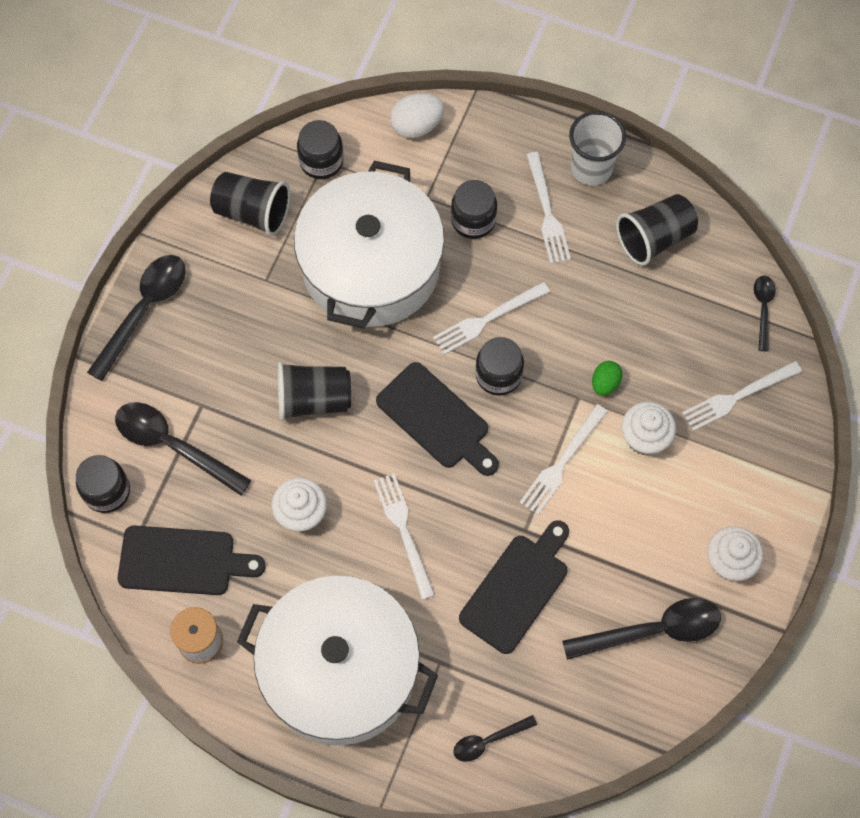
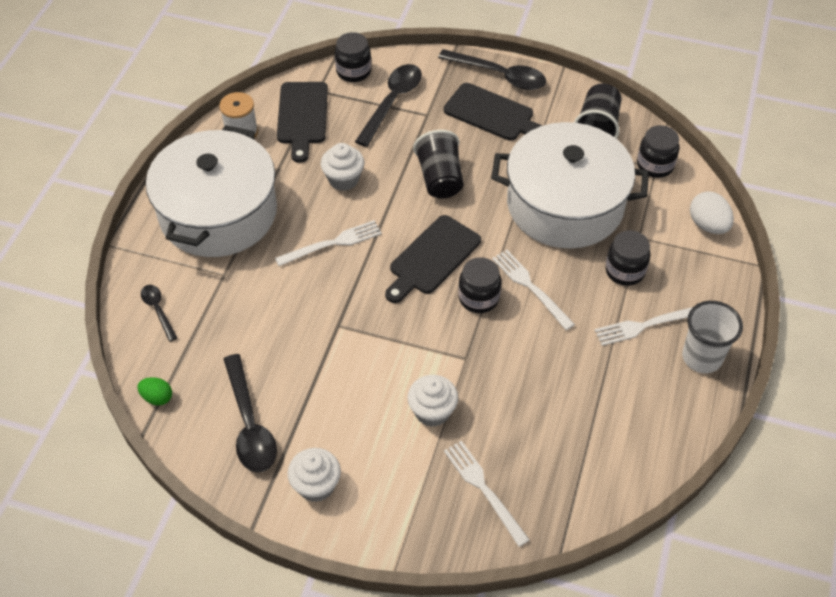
camera: 85 degrees right, 15 degrees down
(517, 589) = (285, 322): black cutting board -> black cutting board (492, 114)
(562, 462) = (402, 349): white fork -> none
(605, 383) = (482, 378): green egg -> green egg (157, 397)
(654, 238) = (639, 412): black cup -> none
(763, 308) = (582, 511): black spoon -> none

